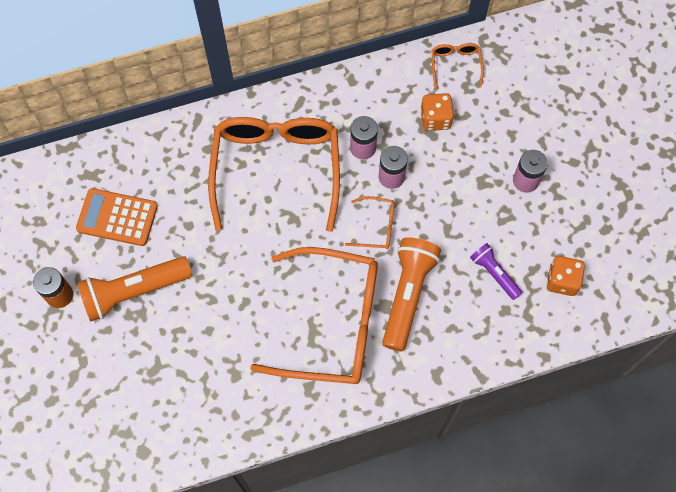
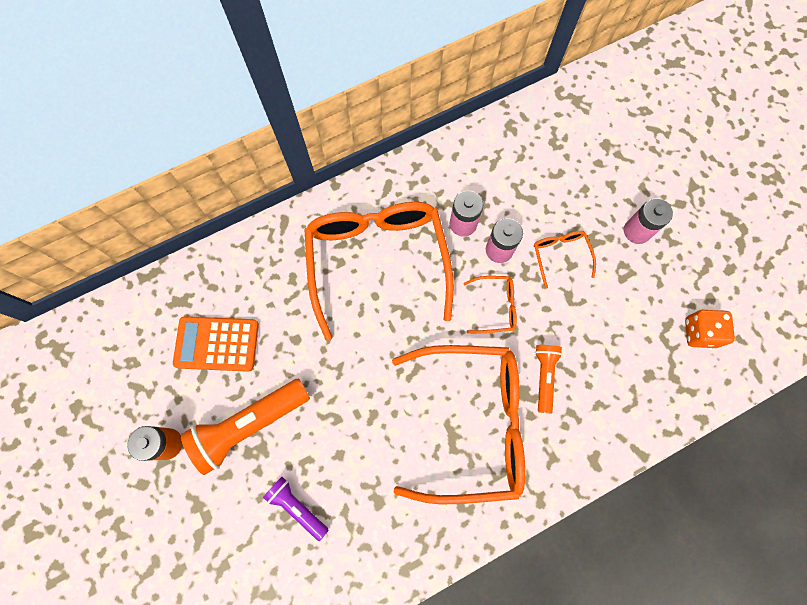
camera: 10 degrees left, 5 degrees up
(407, 295) = (544, 377): orange flashlight -> orange flashlight, size x0.56
(435, 119) = (530, 181): orange dice -> none
(455, 65) = (538, 122): orange glasses -> orange glasses (560, 255)
(494, 273) = (629, 337): purple flashlight -> purple flashlight (297, 507)

